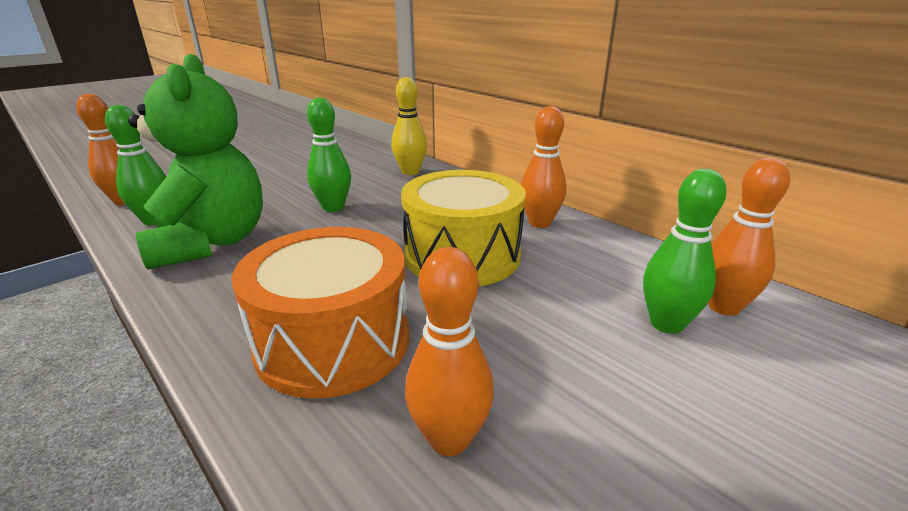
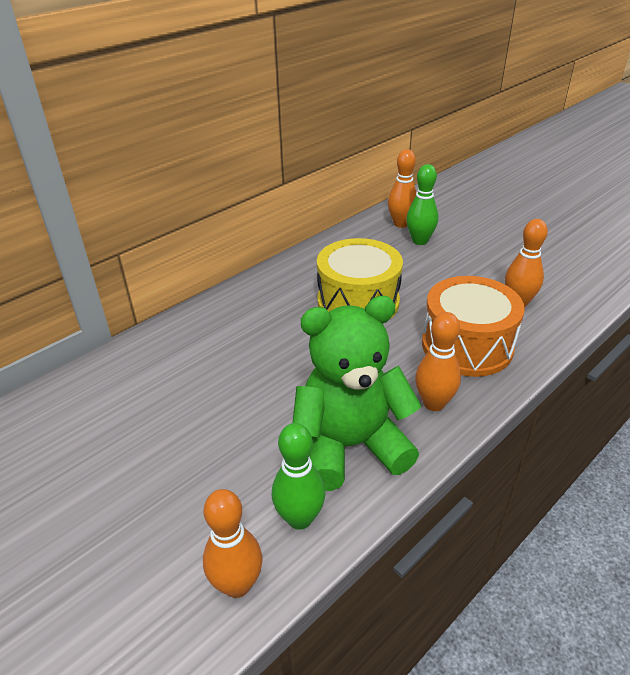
camera: 90 degrees left, 10 degrees up
(333, 207) = (271, 379): green bowling pin -> none
(410, 172) = (179, 338): yellow bowling pin -> none
(539, 223) = (305, 268): orange bowling pin -> orange bowling pin (434, 403)

